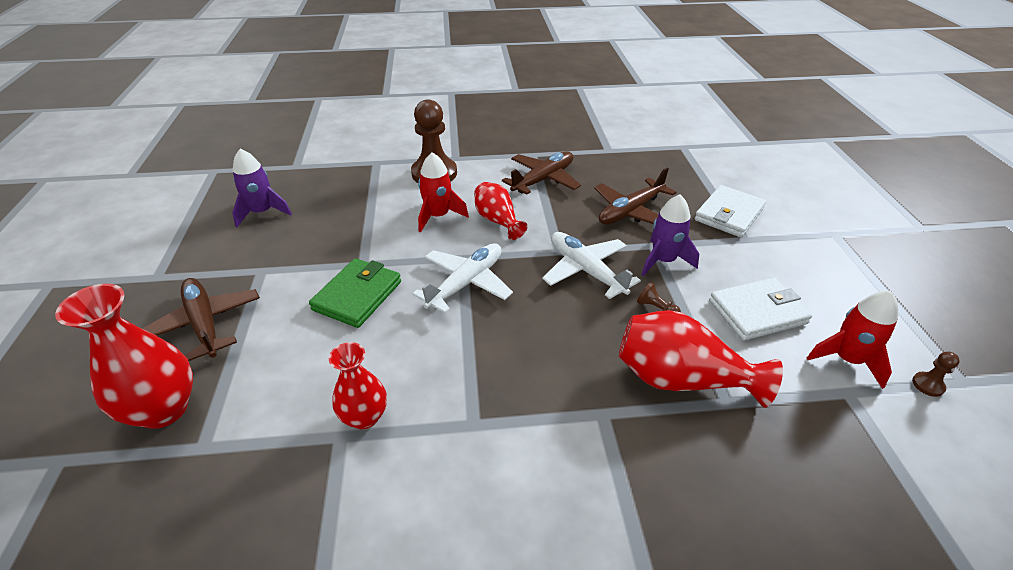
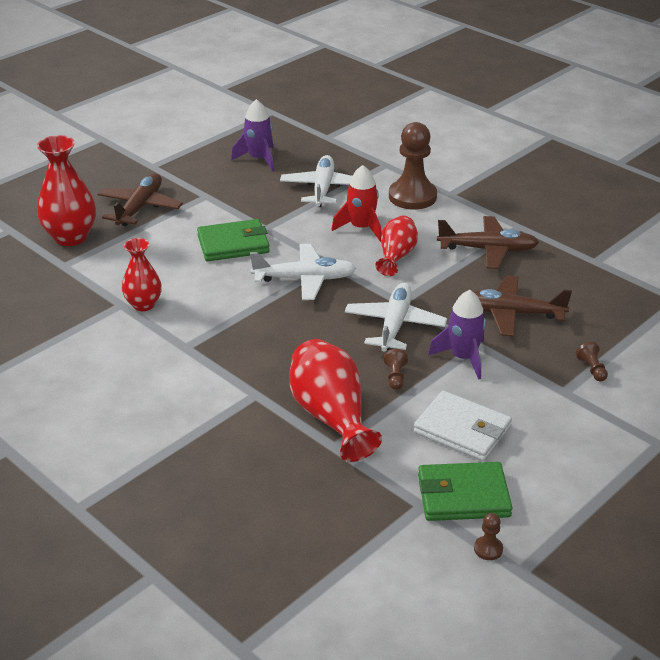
camera: 50 degrees right, 5 degrees down
(358, 205) = (323, 189): none -> white plane
(729, 214) = (592, 369): white wallet -> brown pawn
(847, 360) = (463, 496): red rocket -> green wallet

